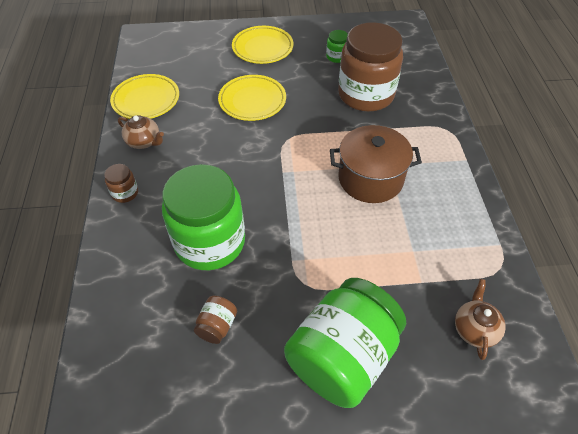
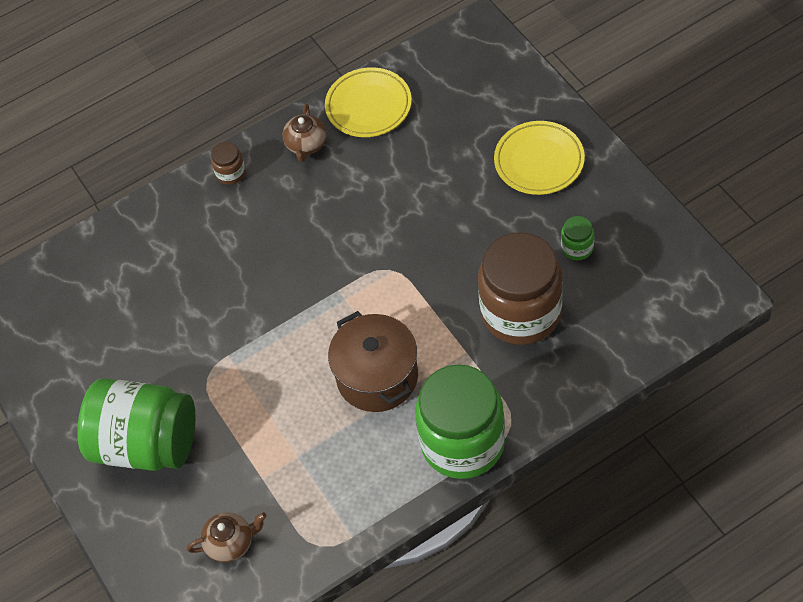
camera: 70 degrees right, 5 degrees up
(210, 242) = (212, 277): green jar -> green jar (462, 443)
(217, 326) = (128, 333): brown jar -> none
(252, 101) = (432, 204): yellow plate -> none

